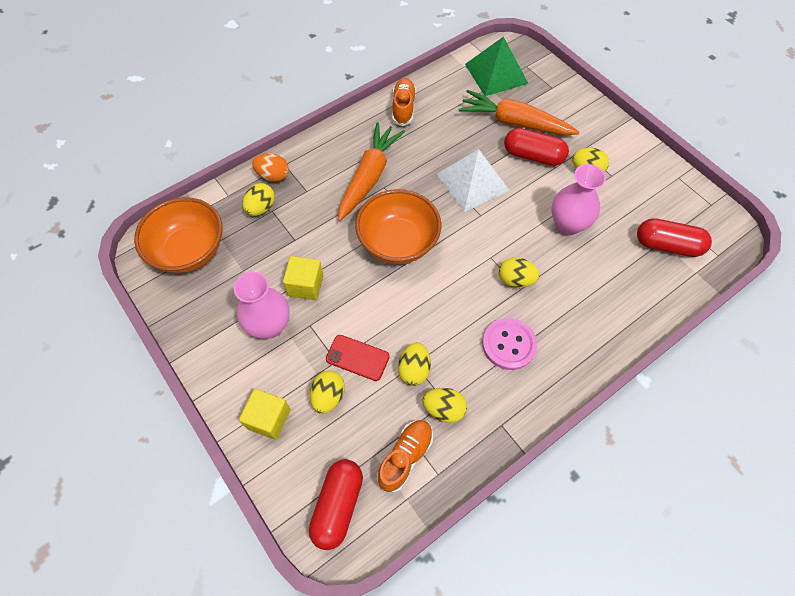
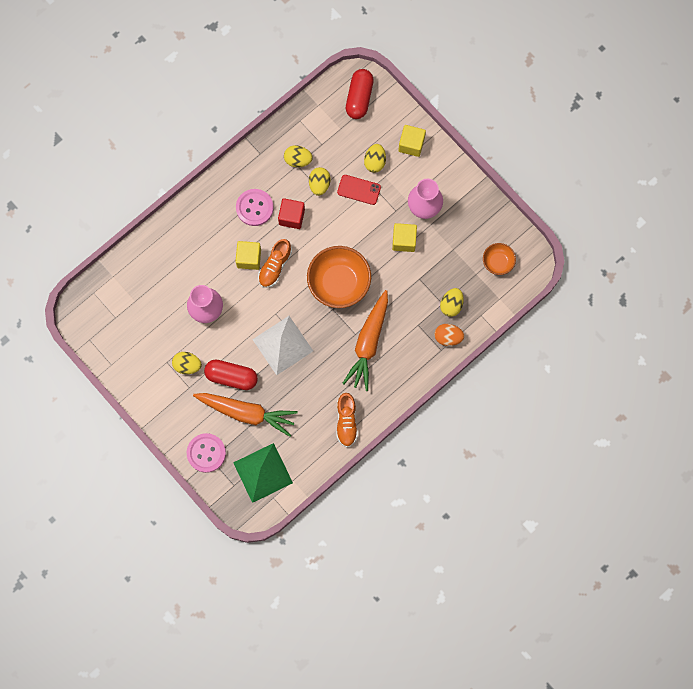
camera: 175 degrees right, 15 degrees up
(189, 250) = (498, 262): orange bowl -> orange bowl, size x0.52
(405, 457) = (320, 128): orange shoe -> orange shoe (275, 266)
(456, 328) = (292, 217): none -> red cube
(515, 280) = (249, 258): yellow egg -> yellow cube
(558, 92) = (206, 453): none -> pink button
(667, 245) = (131, 298): red capsule -> none

